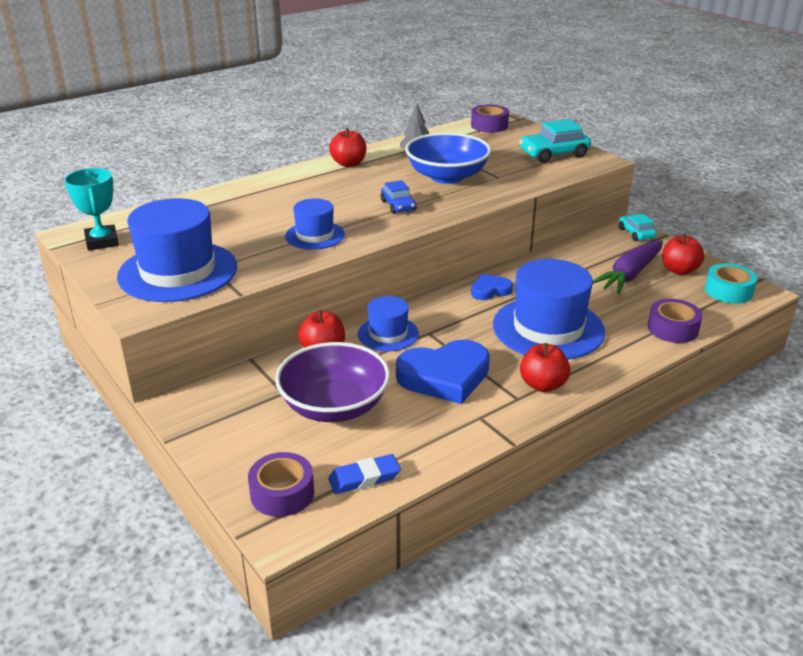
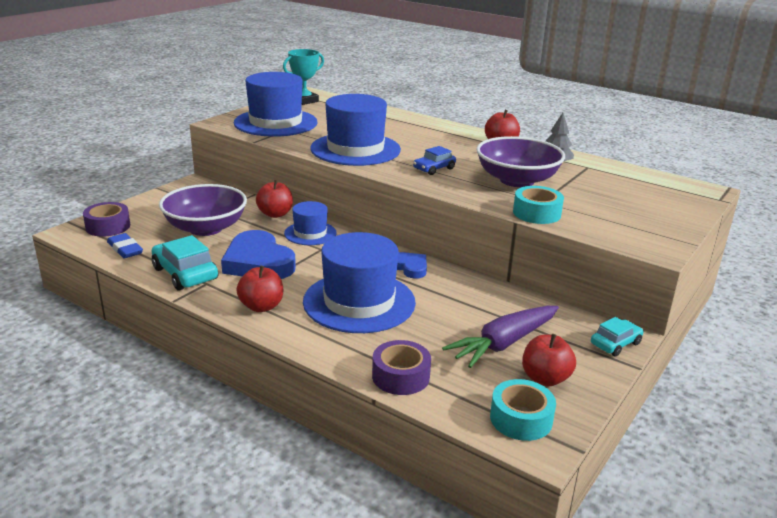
camera: 70 degrees right, 5 degrees down
(315, 235) = (355, 149): blue hat -> blue hat, size x1.84
(447, 176) = (517, 180): blue bowl -> purple bowl
(489, 125) = (675, 187): purple tape -> none
(522, 184) = (536, 213): none -> turquoise tape
(554, 154) = (639, 223): turquoise car -> turquoise car (185, 274)
(629, 275) = (504, 343): purple carrot -> purple carrot turned 60 degrees counterclockwise

